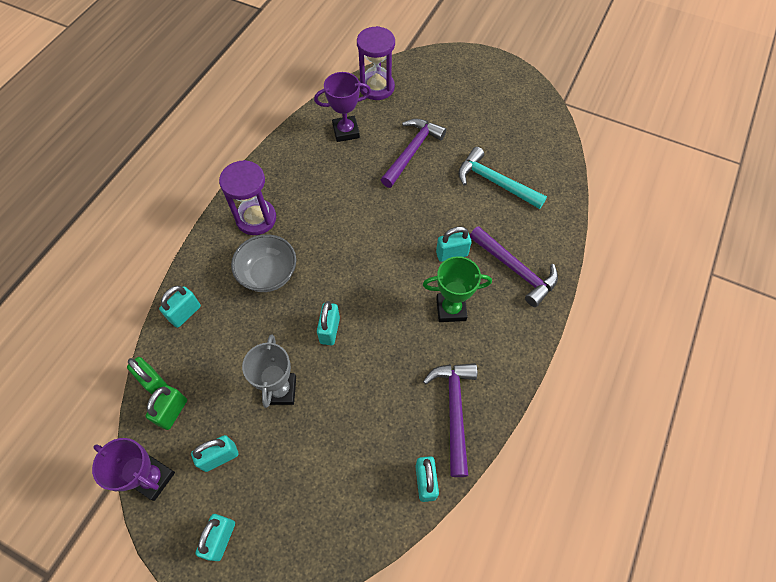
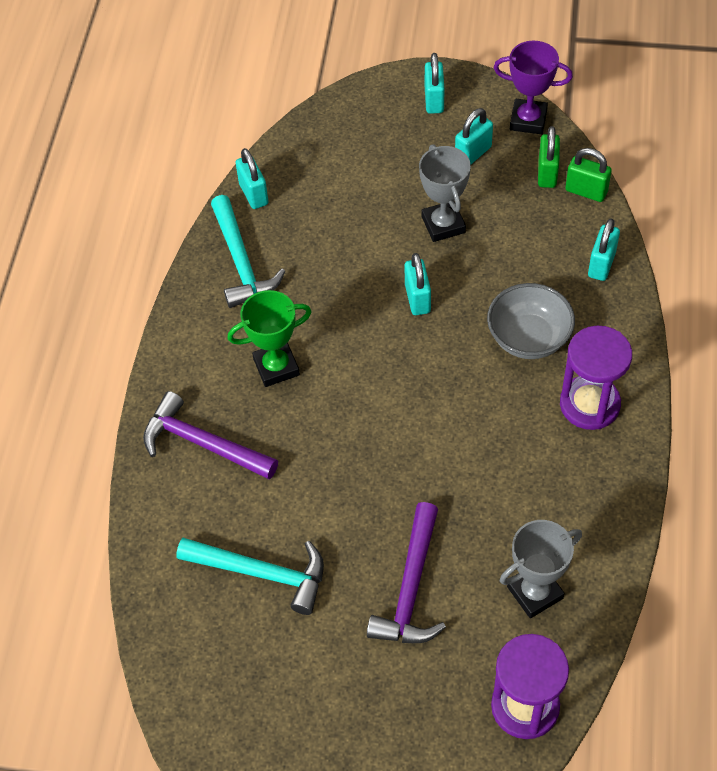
camera: 165 degrees right, 5 degrees down
(346, 131) = (535, 592): purple trophy -> grey trophy
(452, 254) = (296, 438): turquoise padlock -> none
(454, 411) = (241, 262): purple hammer -> turquoise hammer

